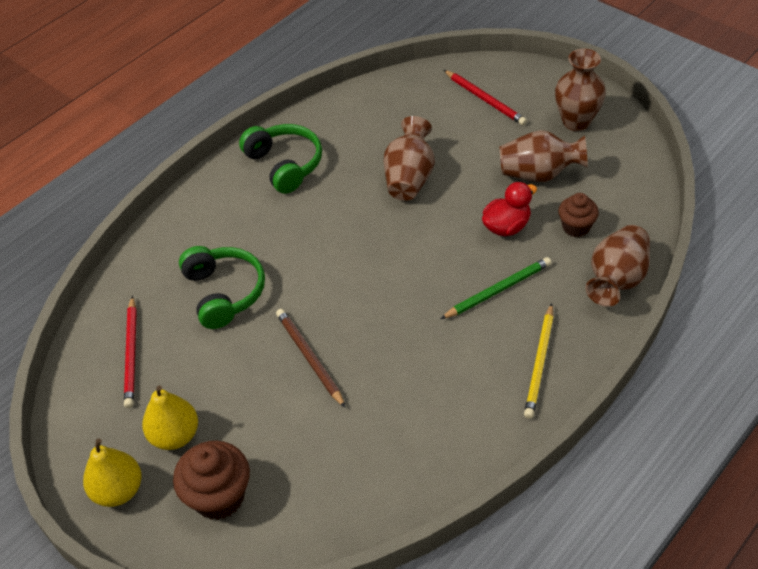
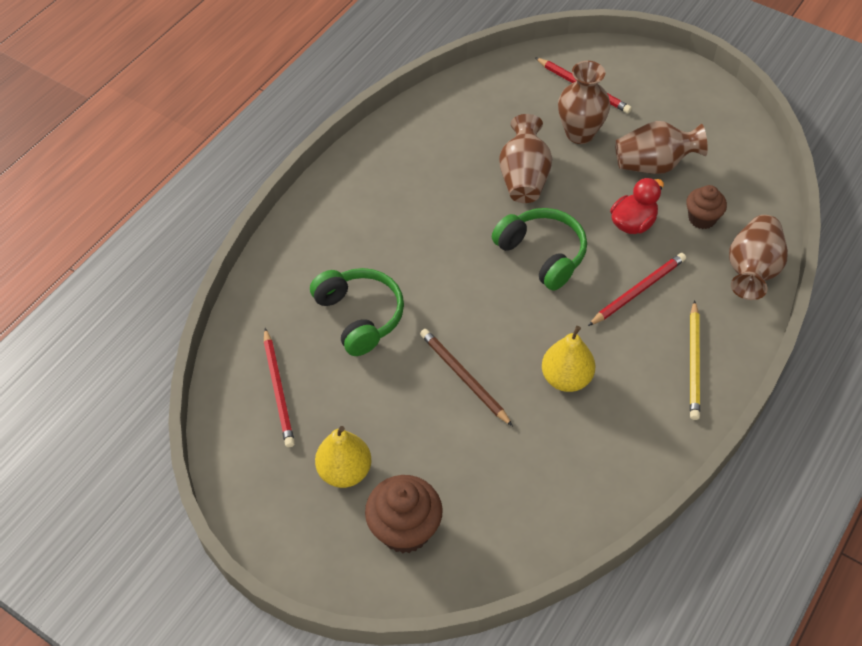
camera: 10 degrees left, 5 degrees up
(118, 490) = (300, 533): yellow pear -> yellow pear (566, 378)
(285, 165) = (391, 172): green headphones -> green headphones (542, 254)
(498, 290) = (638, 290): green pencil -> red pencil
(576, 122) = (680, 106): brown vase -> brown vase (580, 133)

